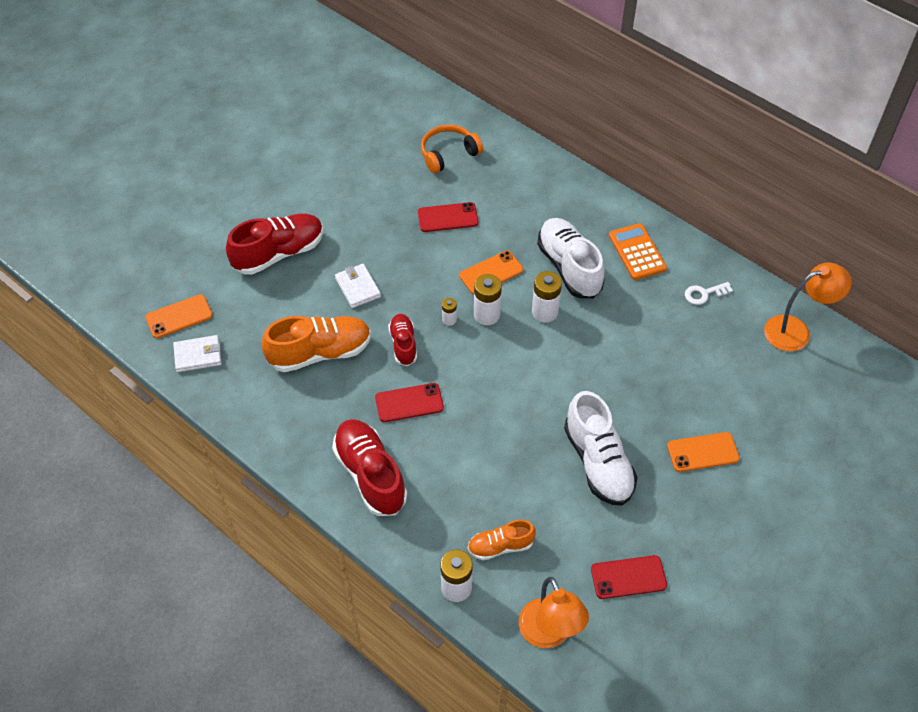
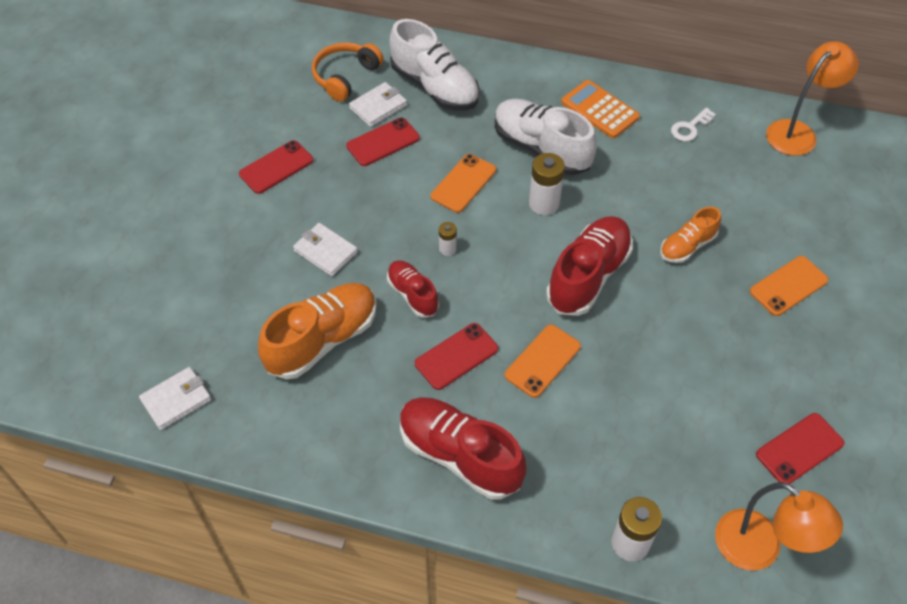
camera: 25 degrees left, 0 degrees up
(179, 316) = (127, 363): orange phone -> orange phone (542, 361)
(278, 253) = (211, 247): red shoe -> red shoe (588, 276)
(357, 209) = (276, 167): none -> red phone
(460, 187) = (378, 107): none -> white wallet
(486, 315) = (485, 229): white battery -> none
(500, 546) = (649, 474): orange shoe -> orange shoe (687, 246)
(598, 462) = (693, 339): white shoe -> white shoe (434, 87)

